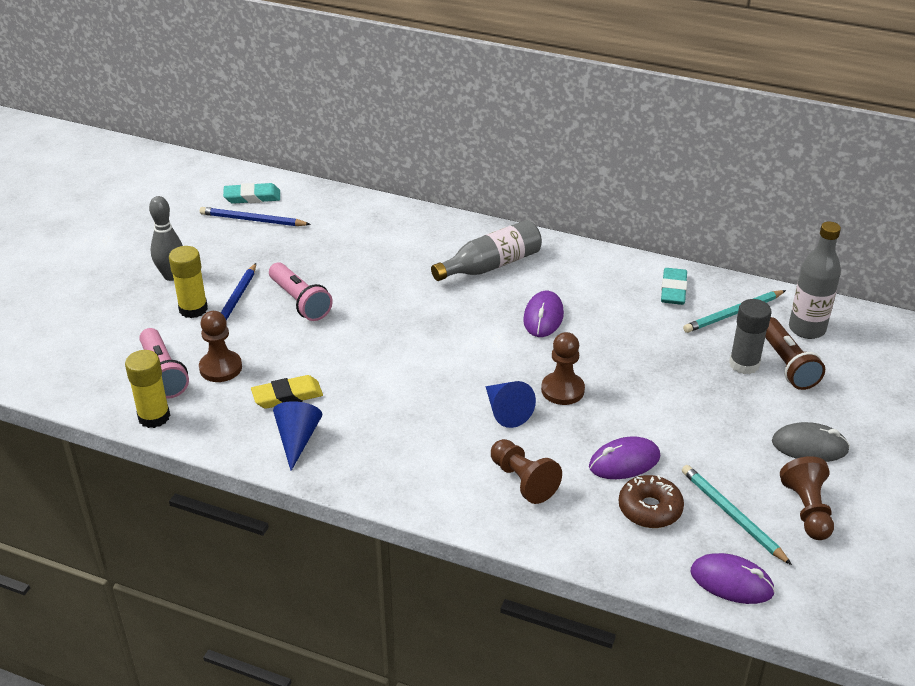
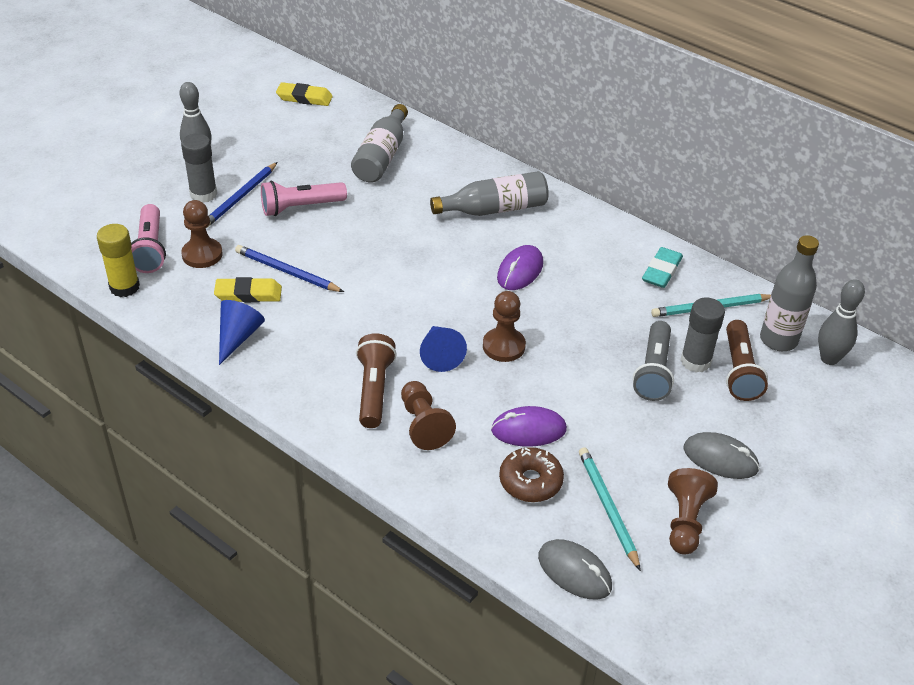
camera: 15 degrees right, 5 degrees up
(193, 309) = (203, 194): yellow glue stick -> grey glue stick
(252, 197) = (304, 98): turquoise eraser -> yellow eraser
(252, 220) = (294, 120): blue pencil -> blue pencil (287, 272)
(300, 302) = (300, 207): pink flashlight -> pink flashlight turned 90 degrees clockwise
(357, 238) = (382, 156): none -> grey bottle
(459, 459) = (374, 390): none -> brown flashlight
(711, 382) = (653, 371): none -> grey flashlight
(731, 582) = (574, 572): purple mouse -> grey mouse
(858, 335) = (829, 358): none -> grey bowling pin

